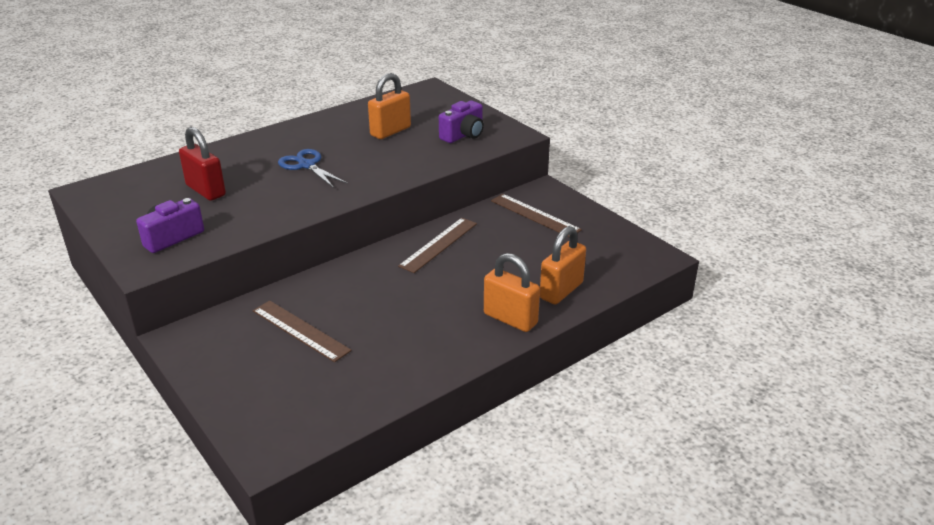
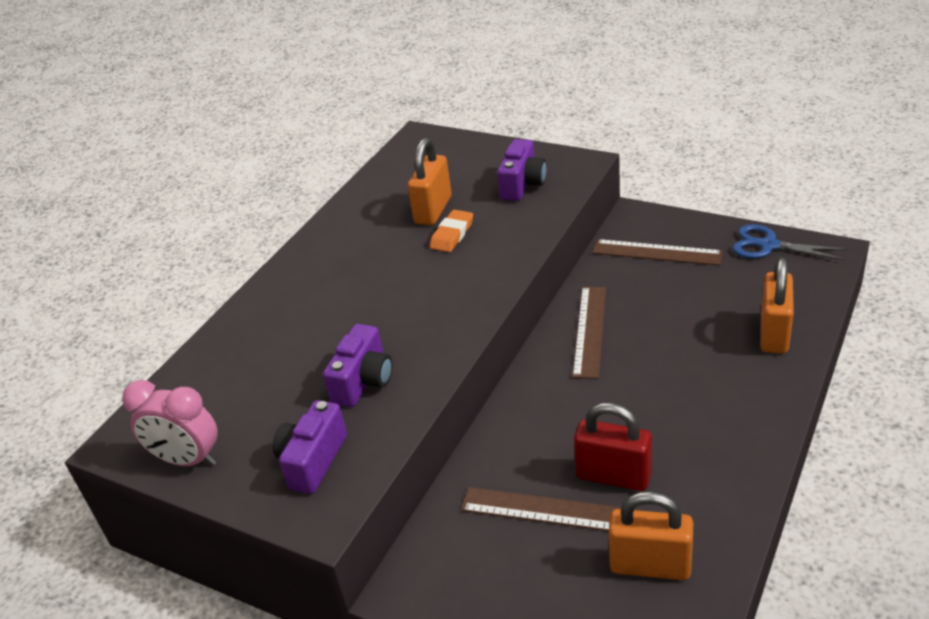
camera: 20 degrees left, 5 degrees up
(108, 212) = (187, 460): none -> pink clock
(206, 190) = (288, 377): red padlock -> red padlock (613, 476)
(244, 208) = (363, 381): none -> purple camera
(307, 165) = (380, 293): blue scissors -> blue scissors (769, 245)
(386, 148) = (452, 234): none -> orange eraser
(510, 319) = (756, 391): orange padlock -> orange padlock (650, 565)

